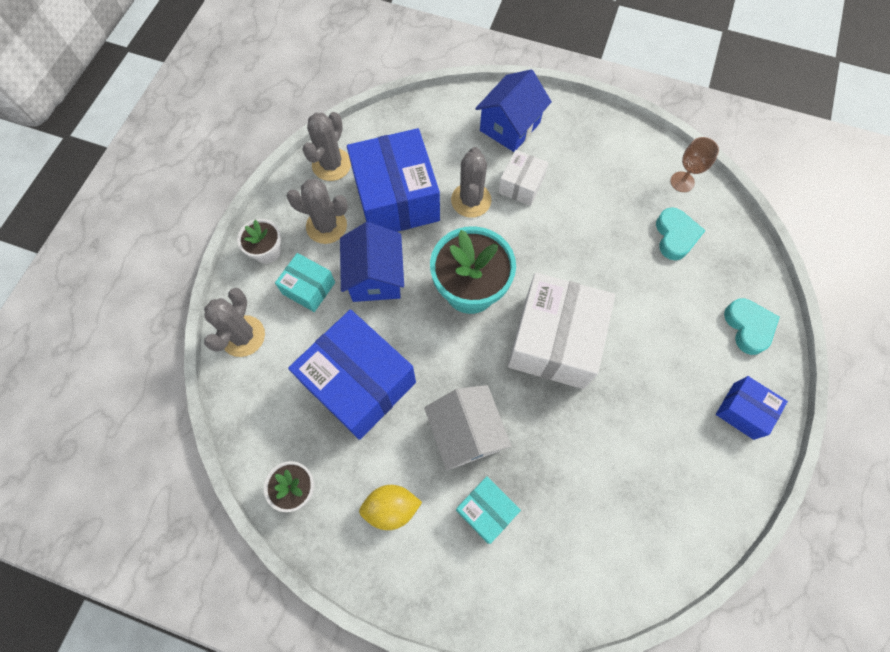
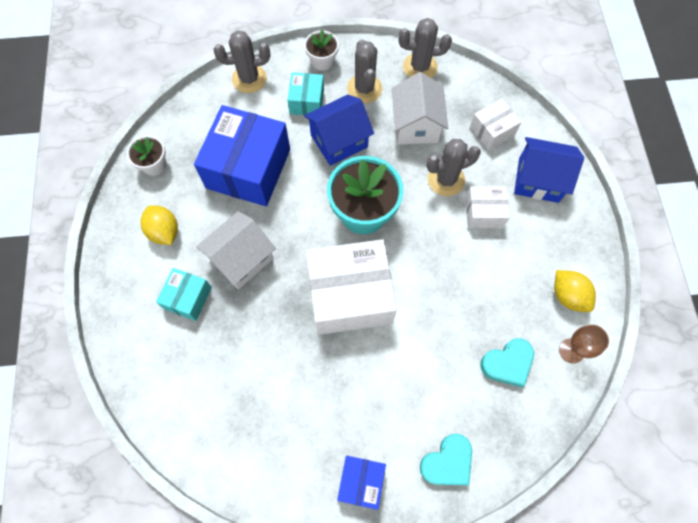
camera: 65 degrees right, 0 degrees up
(396, 198) = (416, 125): blue box -> white house
(439, 138) = (492, 131): none -> white box
(631, 159) = (568, 296): none -> yellow lemon

